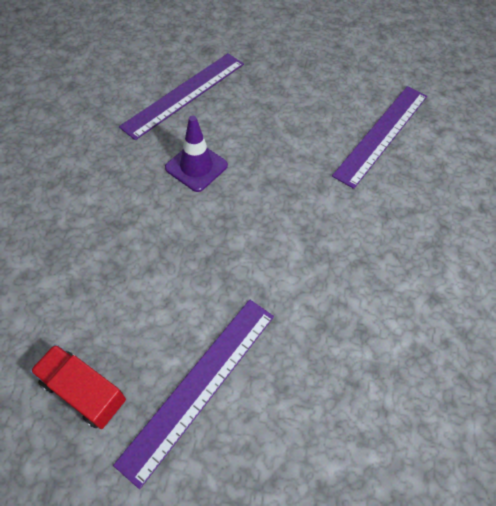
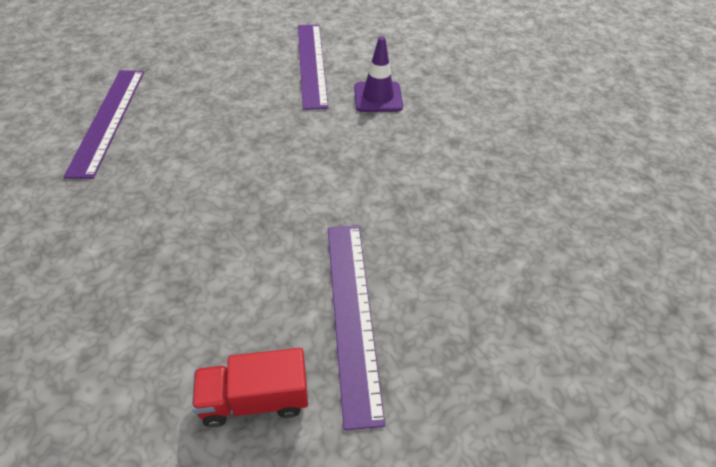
camera: 40 degrees left, 10 degrees down
(196, 167) = (178, 165): purple traffic cone -> purple traffic cone (378, 97)

